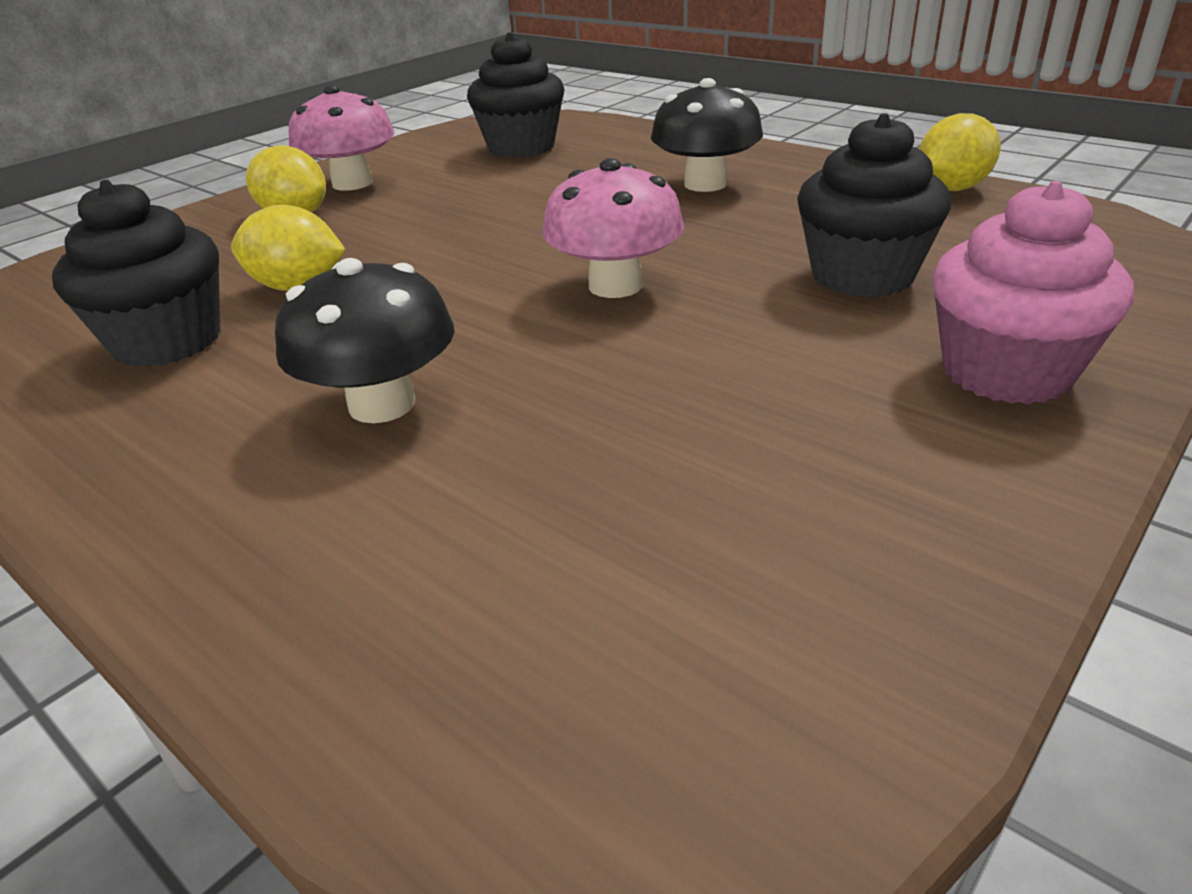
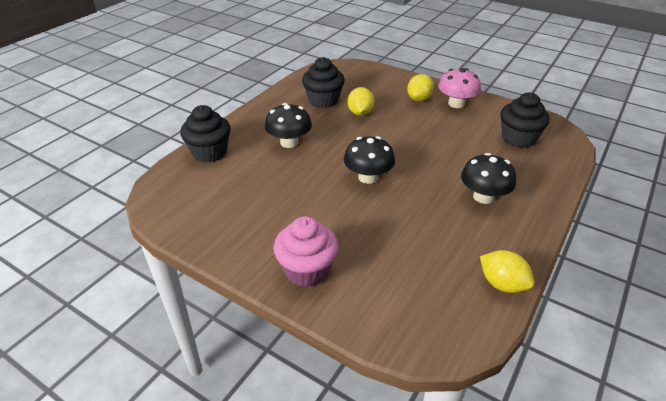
camera: 80 degrees right, 5 degrees up
(615, 286) = (368, 177): pink mushroom -> black mushroom
(862, 275) = (384, 241): black cupcake -> black cupcake (209, 152)

